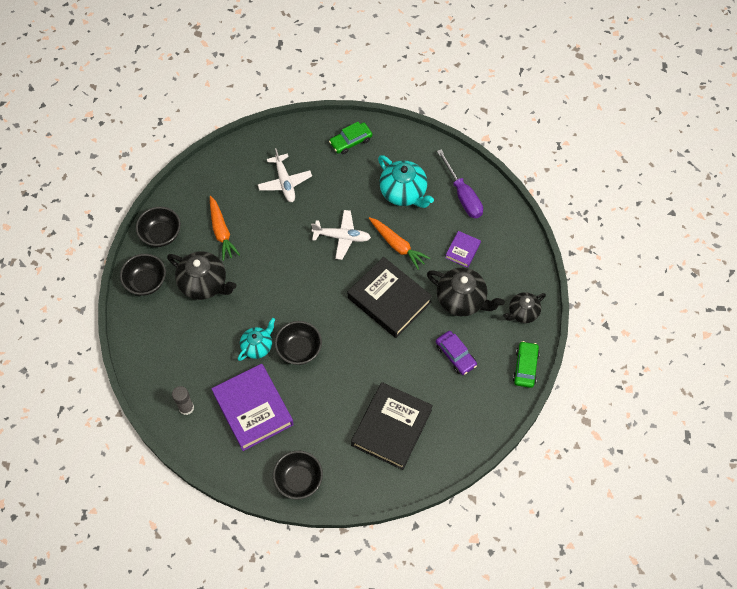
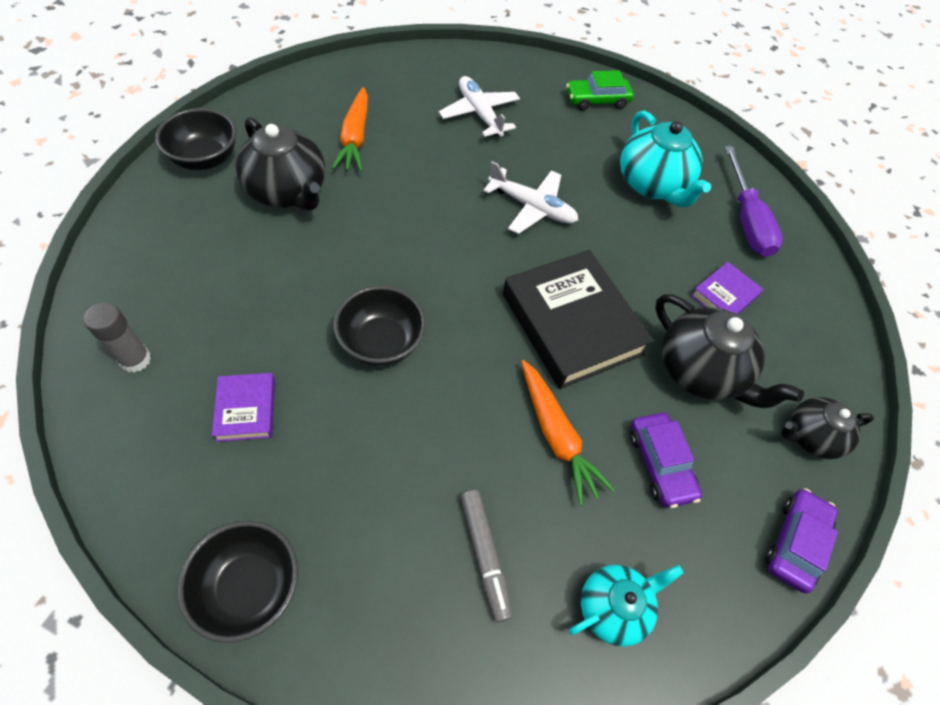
camera: 15 degrees right, 5 degrees down
(161, 235) = (268, 112): black bowl -> none
(253, 409) = (246, 409): purple book -> purple book, size x0.48
(257, 346) = (315, 310): turquoise teapot -> turquoise teapot (613, 607)
(285, 182) = (479, 113): white plane -> white plane turned 150 degrees clockwise
(391, 428) = (484, 555): black book -> grey marker
(397, 245) = (616, 249): orange carrot -> orange carrot (556, 435)
(525, 367) = (795, 543): green car -> purple car

